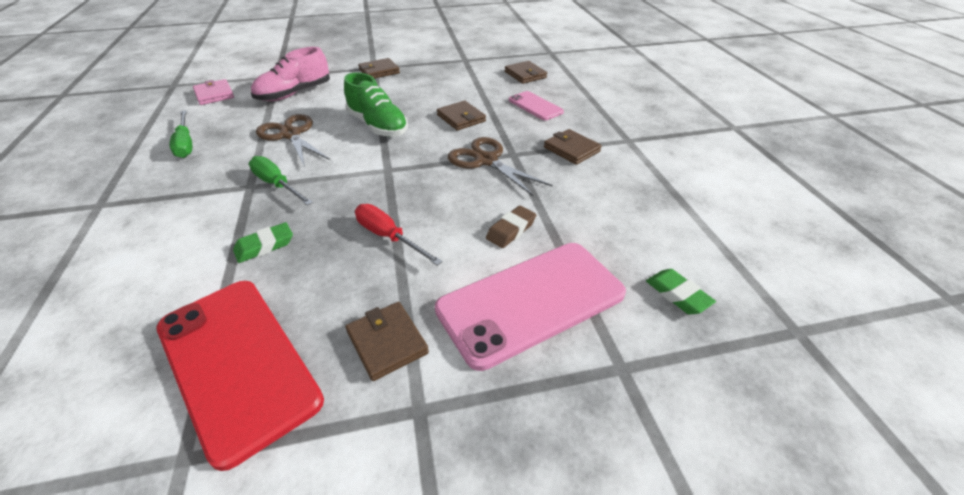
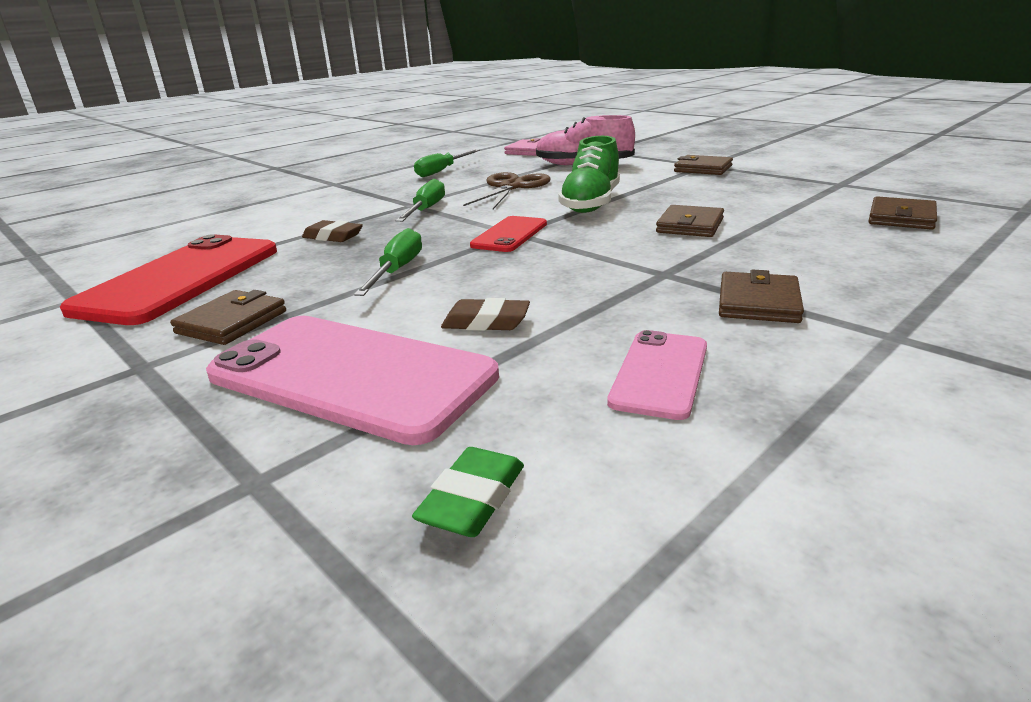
camera: 60 degrees right, 15 degrees down
(264, 246) = (333, 237): green eraser -> brown eraser
(388, 172) = (510, 235): none -> red phone
(389, 237) = (397, 271): red screwdriver -> green screwdriver
(486, 160) = (619, 265): brown scissors -> none
(535, 106) = (825, 248): pink phone -> pink phone (659, 373)

